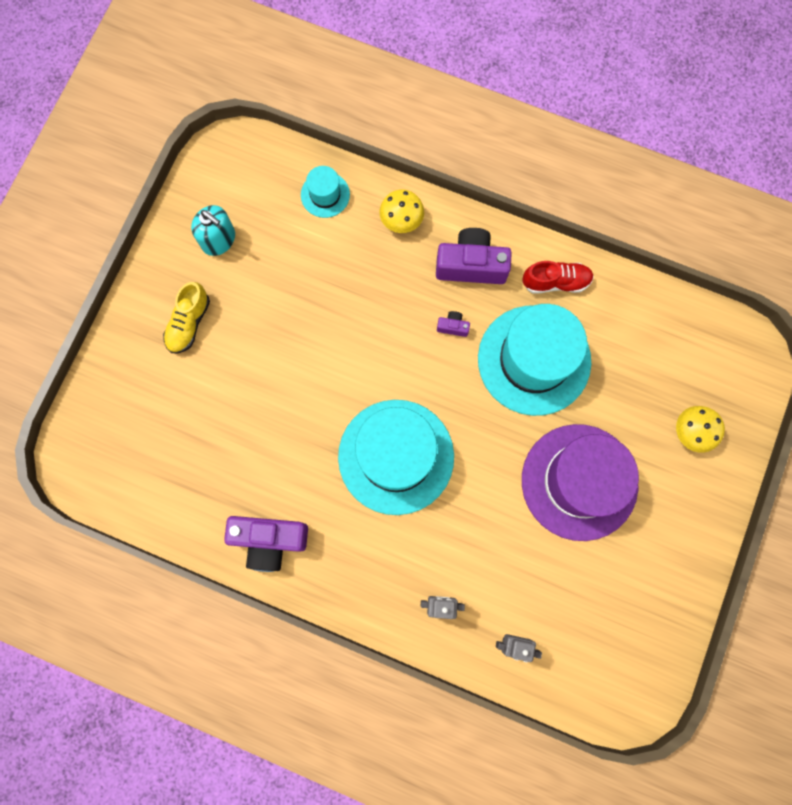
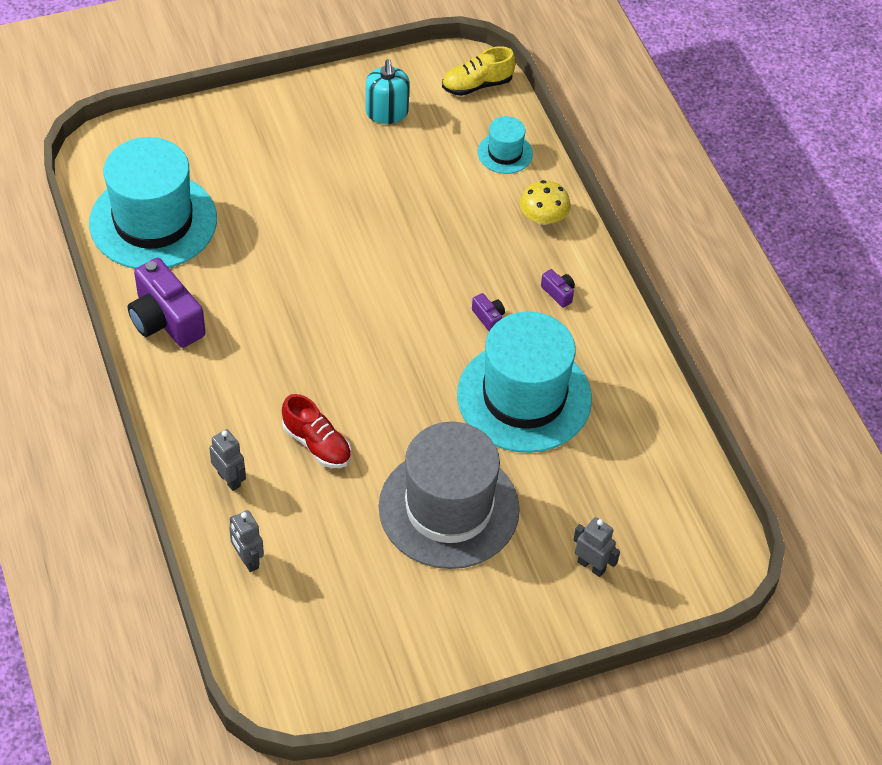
camera: 45 degrees right, 25 degrees down
(189, 323) = (295, 142): yellow shoe -> yellow shoe (477, 85)
(396, 456) = (329, 357): turquoise hat -> turquoise hat (153, 221)
(471, 265) = (558, 293): purple camera -> purple camera, size x0.44
(555, 282) = (614, 364): red shoe -> red shoe (317, 444)
(579, 482) = (449, 508): purple hat -> grey hat
(692, 432) = (591, 566): yellow mushroom -> grey robot

